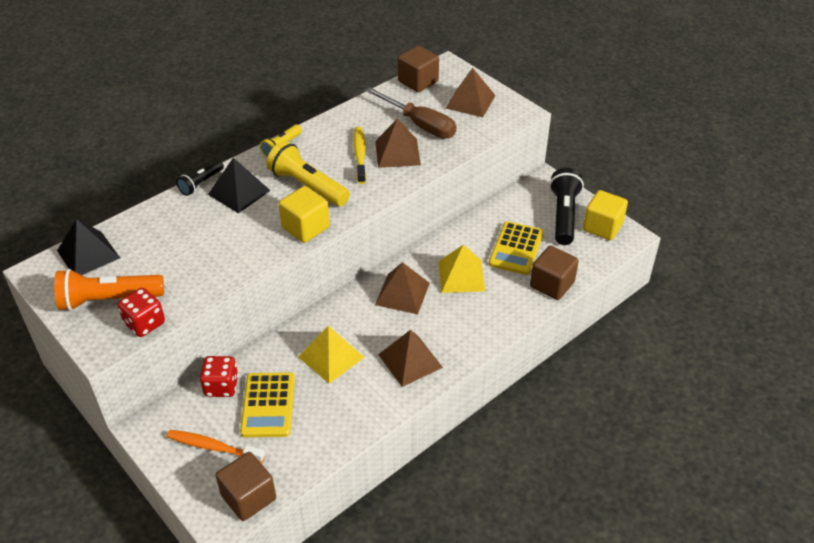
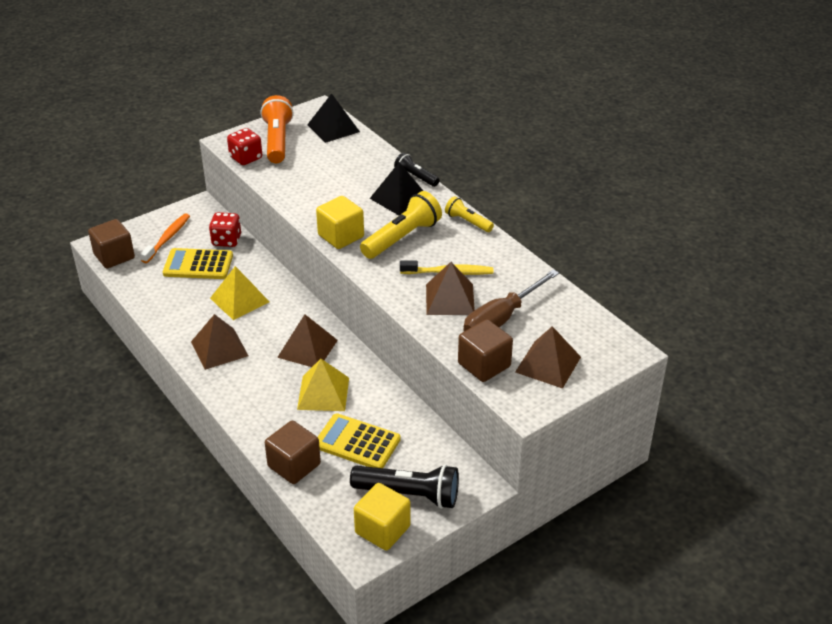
camera: 95 degrees right, 5 degrees down
(418, 81) = (591, 323): brown cube -> brown cube (484, 365)

